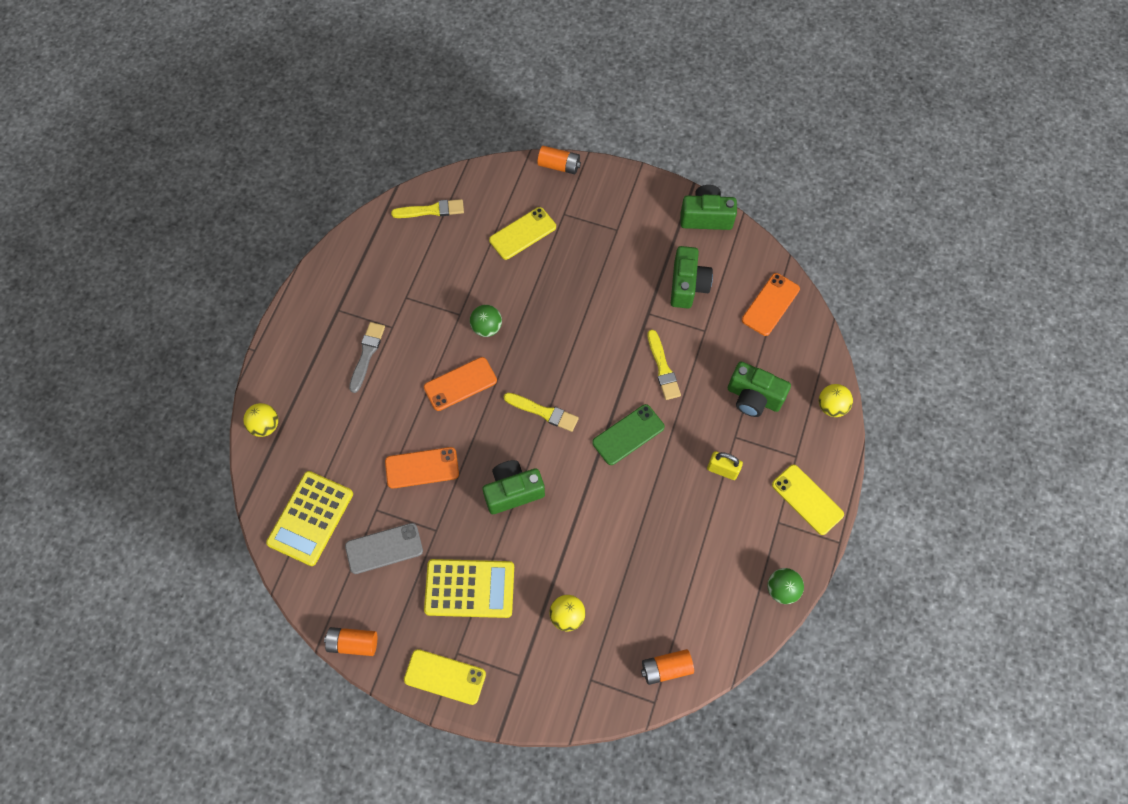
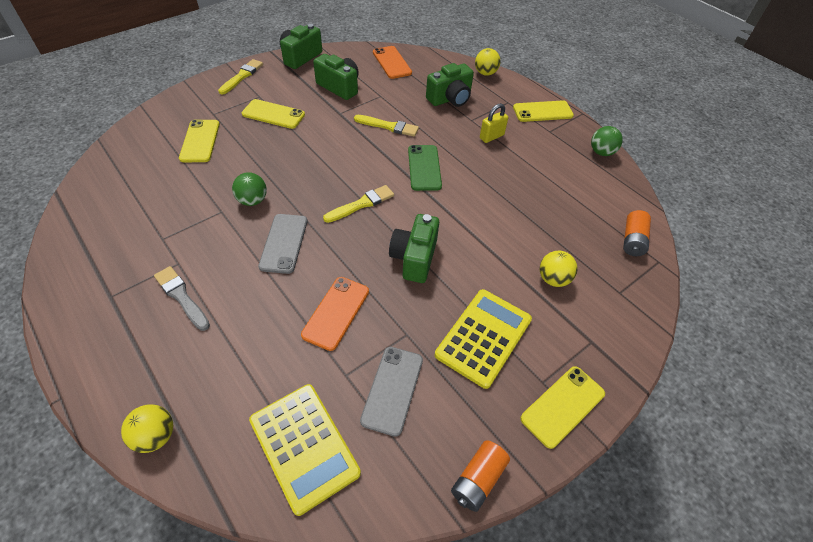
camera: 60 degrees left, 15 degrees down
(431, 210) = (108, 181): yellow brush -> yellow brush (242, 76)
(460, 384) = (284, 243): orange phone -> grey phone
(559, 165) = (173, 97): orange battery -> none
(601, 261) = (273, 114): none -> yellow phone

